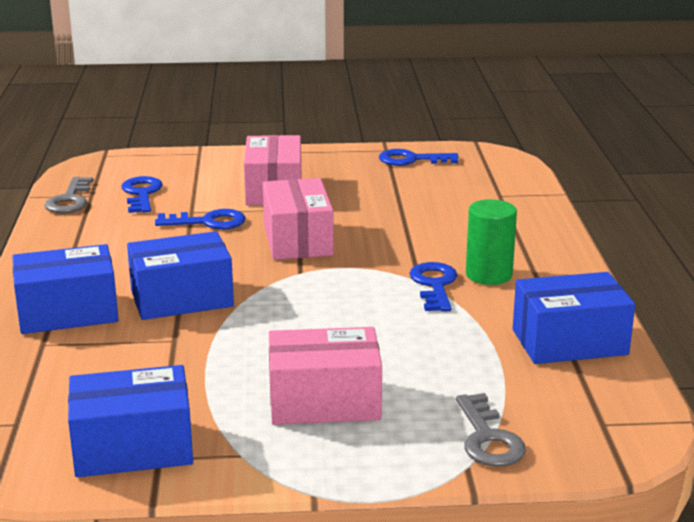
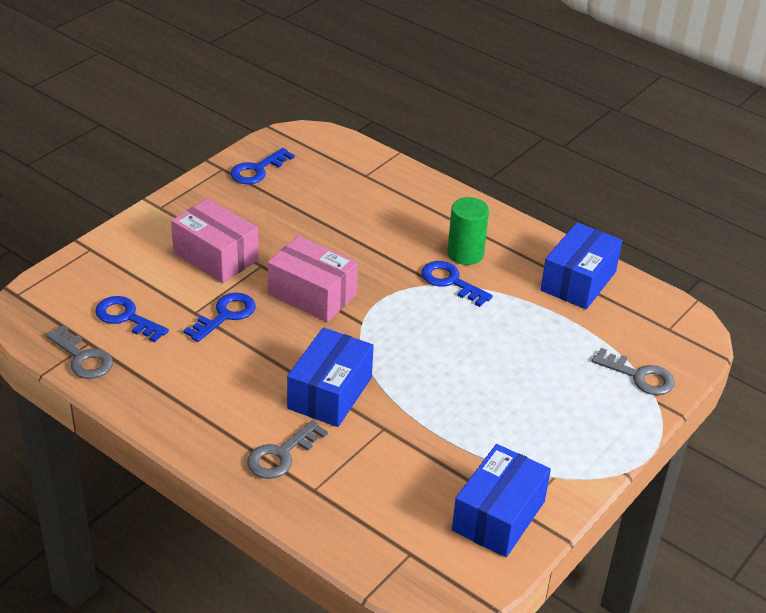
camera: 50 degrees left, 15 degrees up
(68, 312) = (281, 455): blue box -> grey key
(324, 401) = (534, 410): pink box -> none

